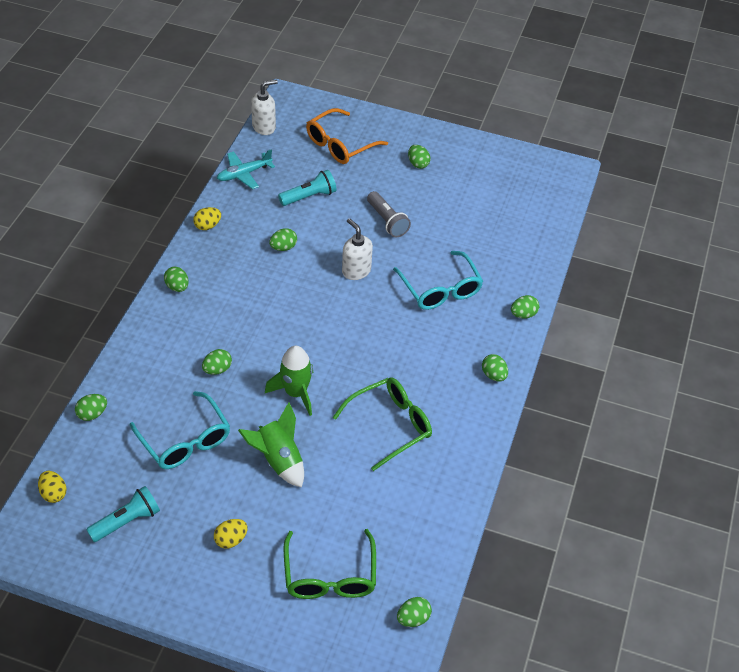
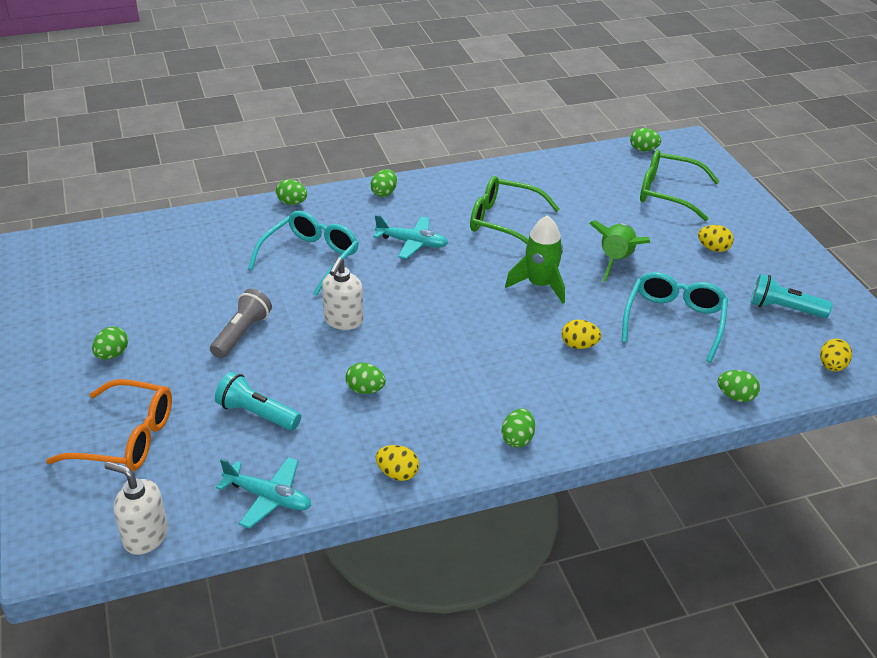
camera: 125 degrees left, 10 degrees down
(217, 369) = (579, 345): green egg -> yellow egg
(330, 576) = (668, 193): green glasses -> green glasses turned 120 degrees counterclockwise
(411, 353) = (412, 243): none -> turquoise plane

